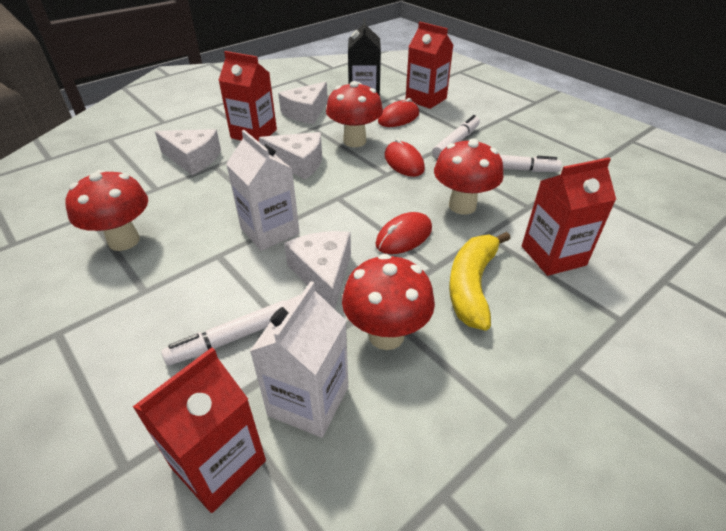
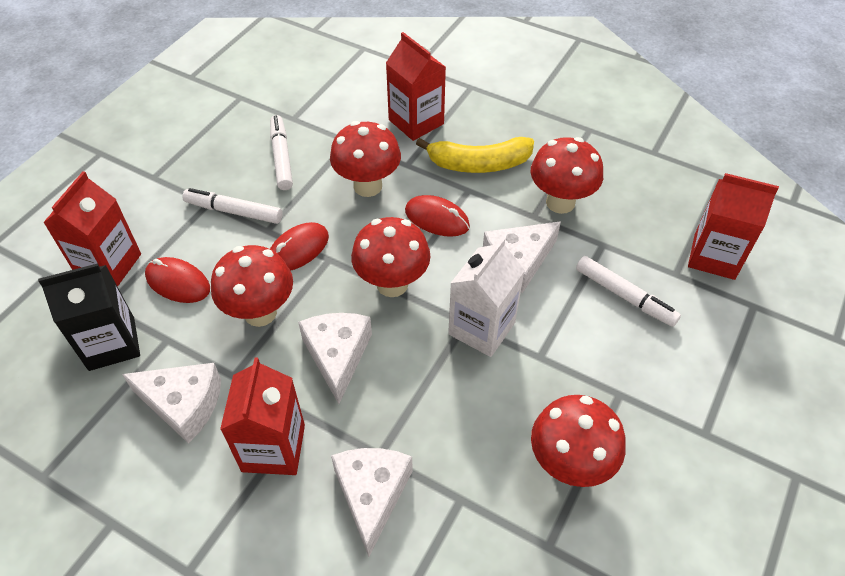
camera: 110 degrees left, 10 degrees up
(308, 401) = (642, 228): white carton -> none
(344, 197) = (392, 284): none -> red mushroom

